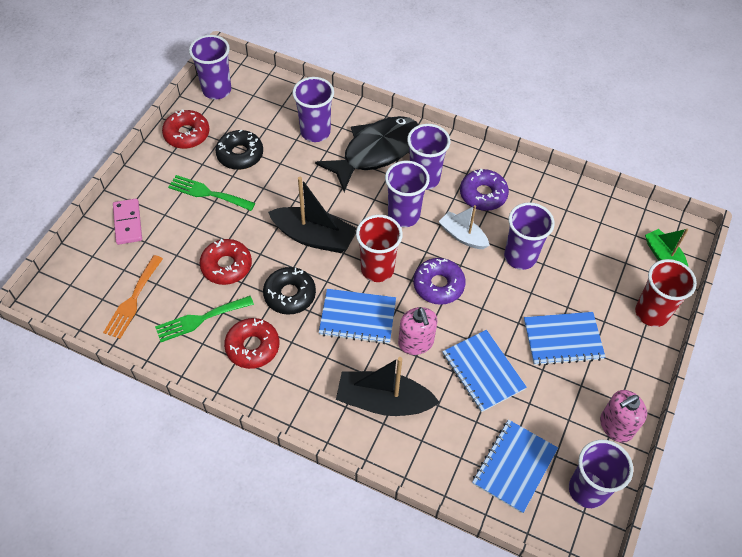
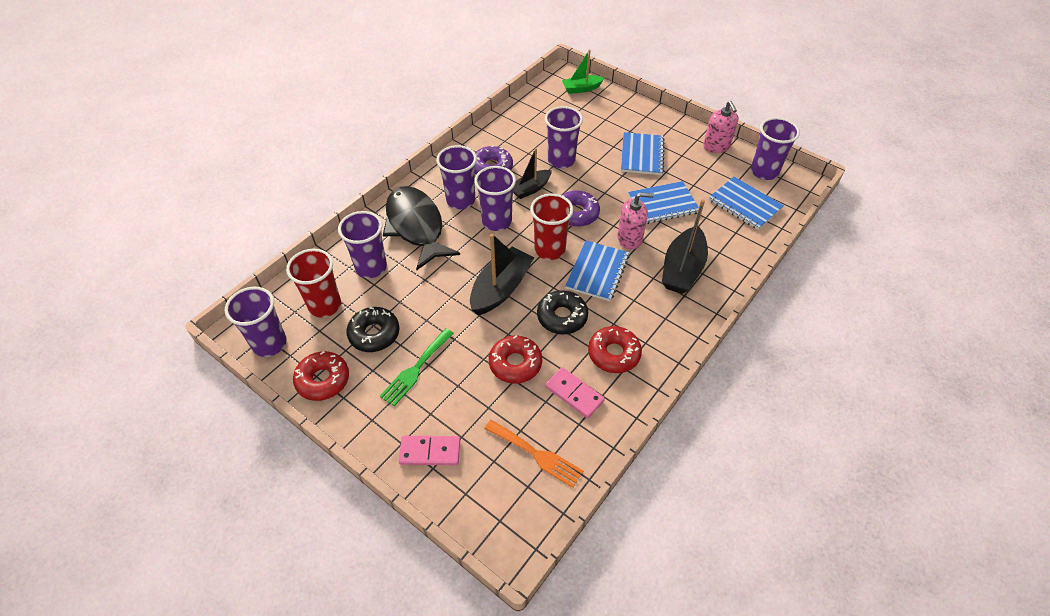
camera: 75 degrees left, 5 degrees down
(200, 319) = (574, 394): green fork -> pink domino
(462, 236) = (530, 189): white boat -> black boat
(651, 313) = (627, 107): red cup -> red cup (325, 305)

